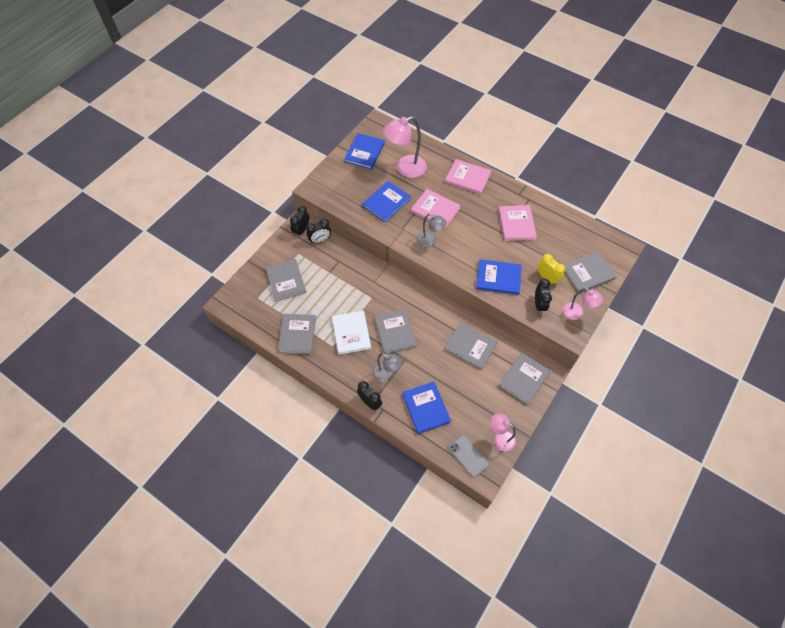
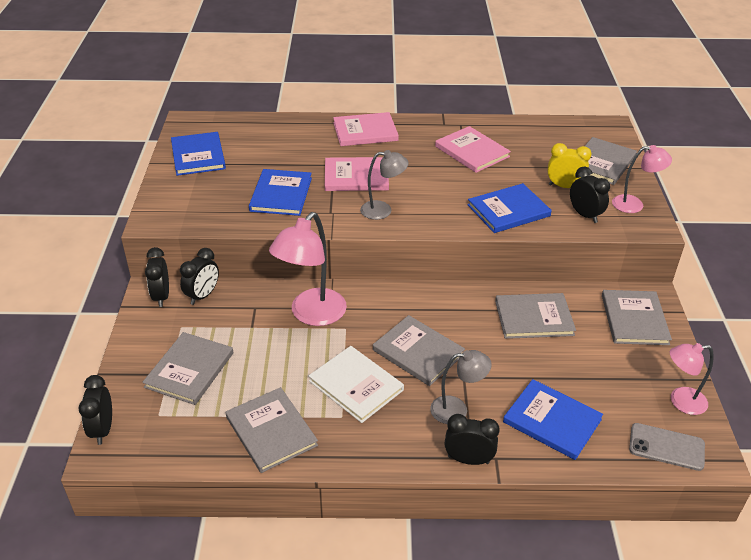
camera: 35 degrees left, 20 degrees down
(231, 292) = (103, 429): none -> black clock
(285, 281) = (189, 370): grey book -> grey book turned 75 degrees clockwise
(405, 168) = (273, 152): pink lamp -> pink lamp (311, 315)

